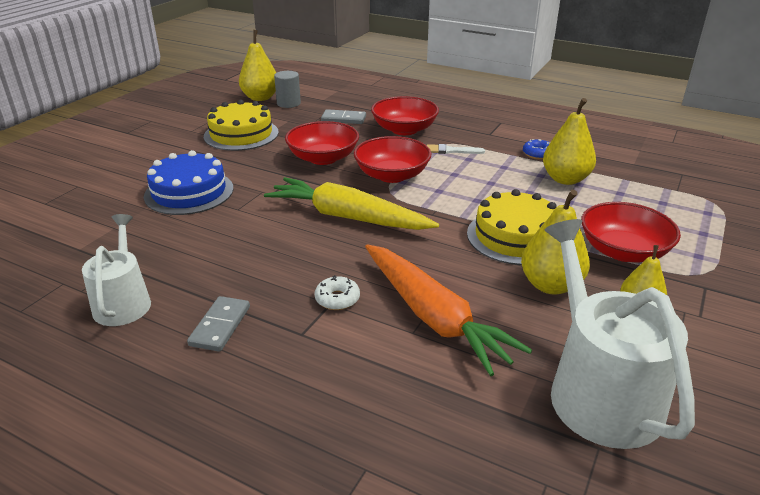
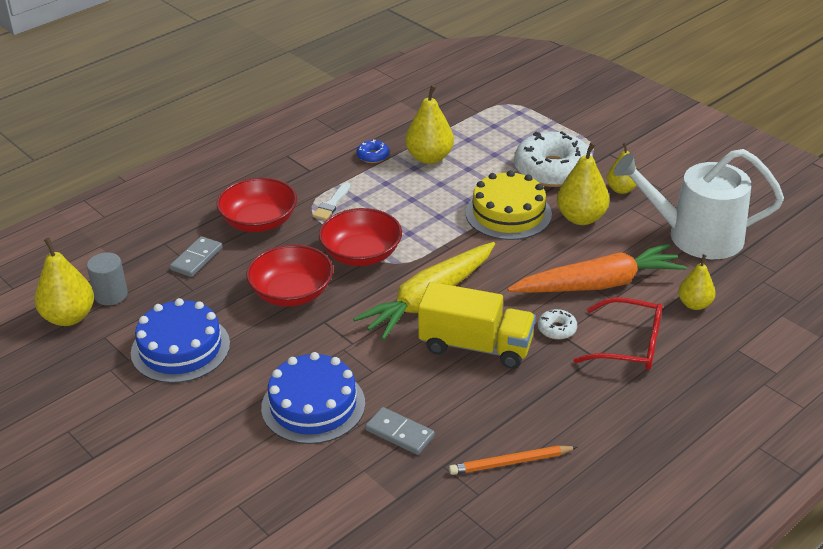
camera: 70 degrees left, 5 degrees up
(123, 302) = (510, 462): white watering can -> orange pencil
(220, 326) = (569, 402): grey domino -> grey domino (399, 433)
(241, 134) = (180, 348): yellow cake -> blue cake
(289, 253) = (476, 346): none -> yellow truck
(332, 358) = (629, 345): none -> red glasses
(443, 408) = (694, 304): none -> yellow pear
(623, 251) = (552, 170): red bowl -> white donut

